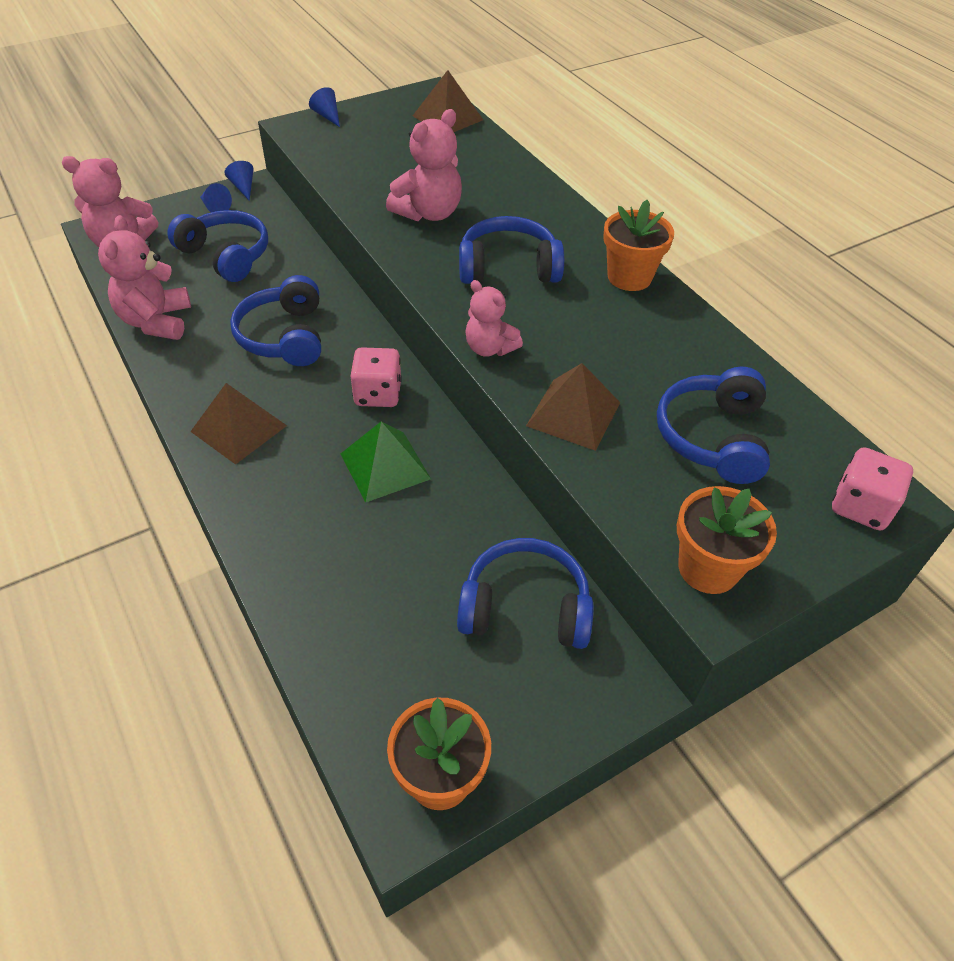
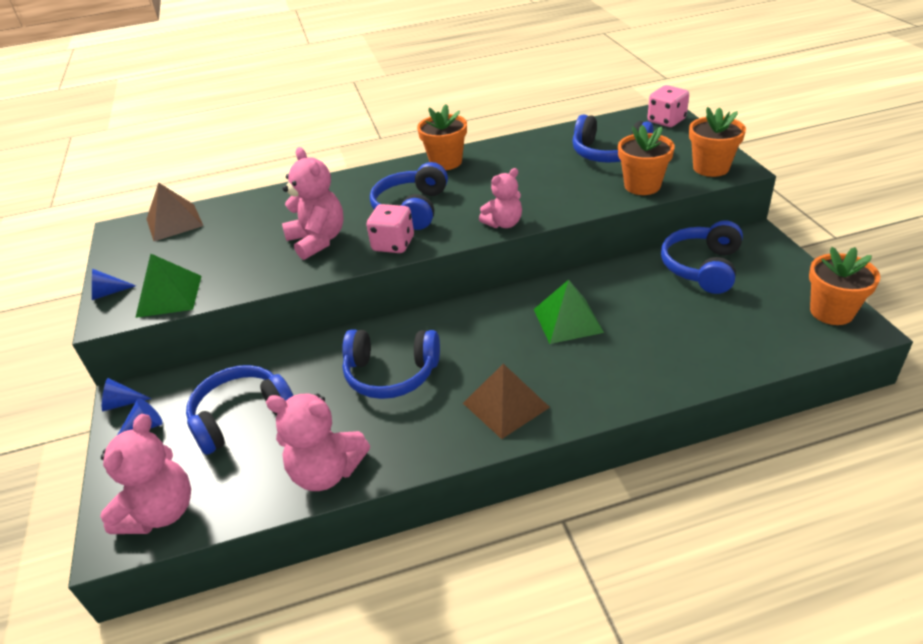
camera: 70 degrees left, 10 degrees down
(325, 148) = (169, 296): none -> green pyramid
(378, 394) = (486, 320): pink dice -> pink dice (393, 244)
(573, 414) = (579, 196): brown pyramid -> none
(623, 481) = (642, 186): none -> orange flower pot

